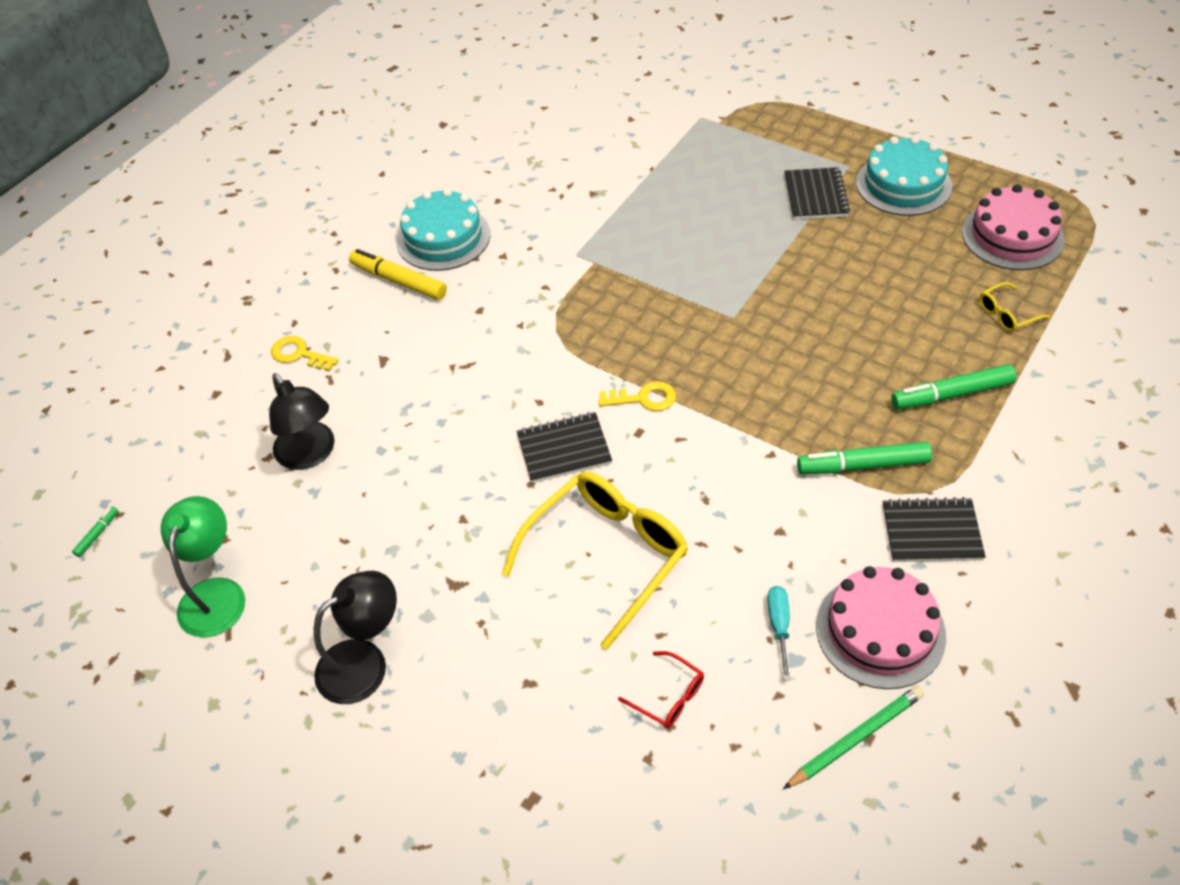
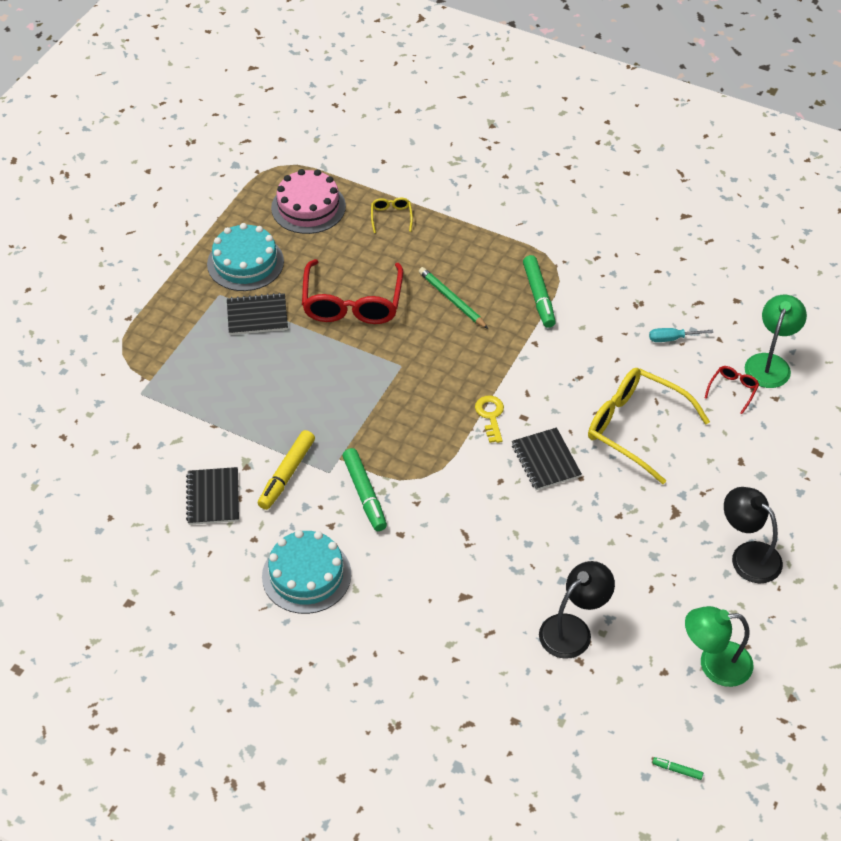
camera: 100 degrees left, 0 degrees up
(299, 354) = (462, 663): yellow key -> none
(399, 281) = (365, 601): yellow marker -> yellow marker (286, 474)
(723, 764) = (770, 363): none -> green lamp
(839, 275) = (352, 303): none -> red glasses
(856, 738) = (738, 305): green pencil -> green pencil (452, 300)
(880, 630) = (665, 292): pink cake -> none
(931, 532) = (588, 266): black notebook -> black notebook (213, 497)
(951, 394) = (470, 250): green marker -> green marker (364, 494)
(1007, 314) = (391, 217): yellow glasses -> yellow glasses turned 150 degrees counterclockwise

